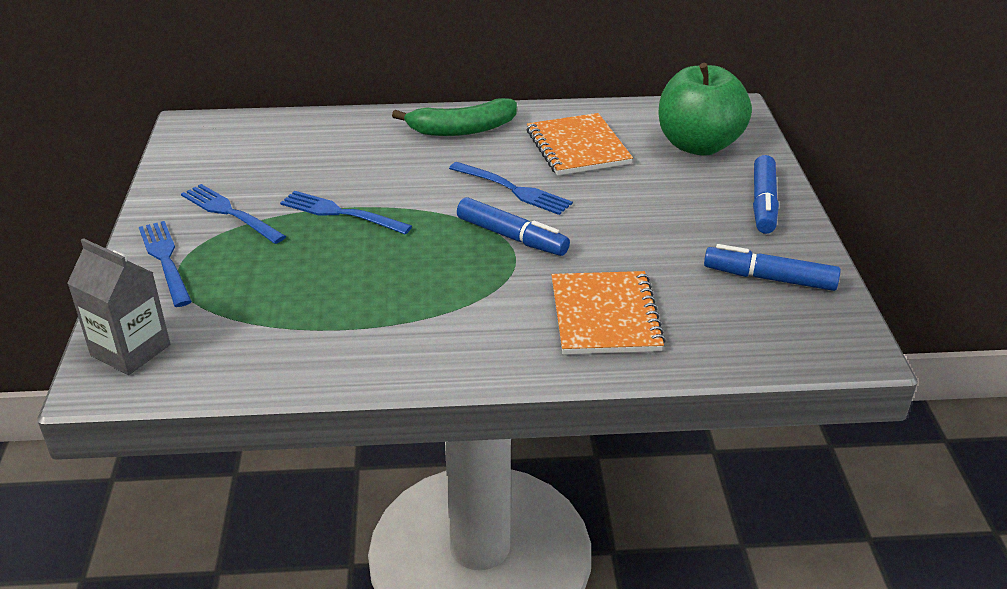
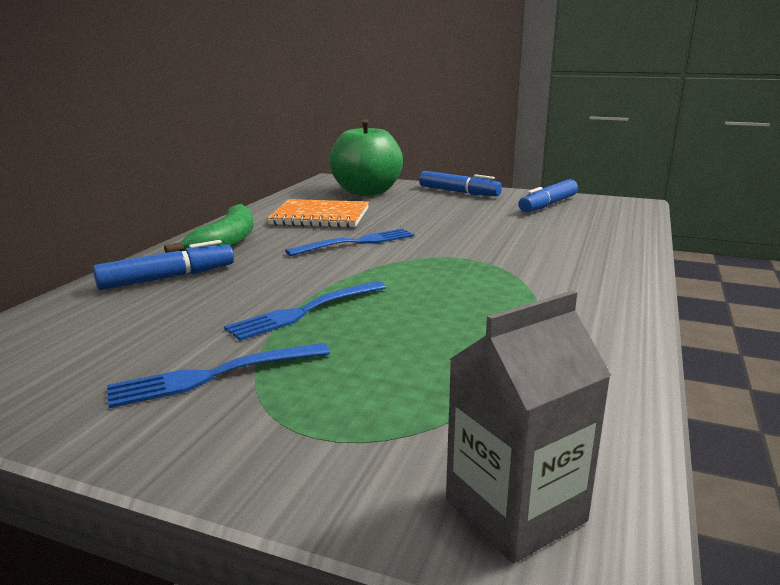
camera: 65 degrees left, 15 degrees down
(165, 260) = (279, 444): blue fork -> none
(511, 237) = (431, 254): blue marker -> blue marker (167, 278)
(605, 316) = (570, 246): orange notebook -> none

